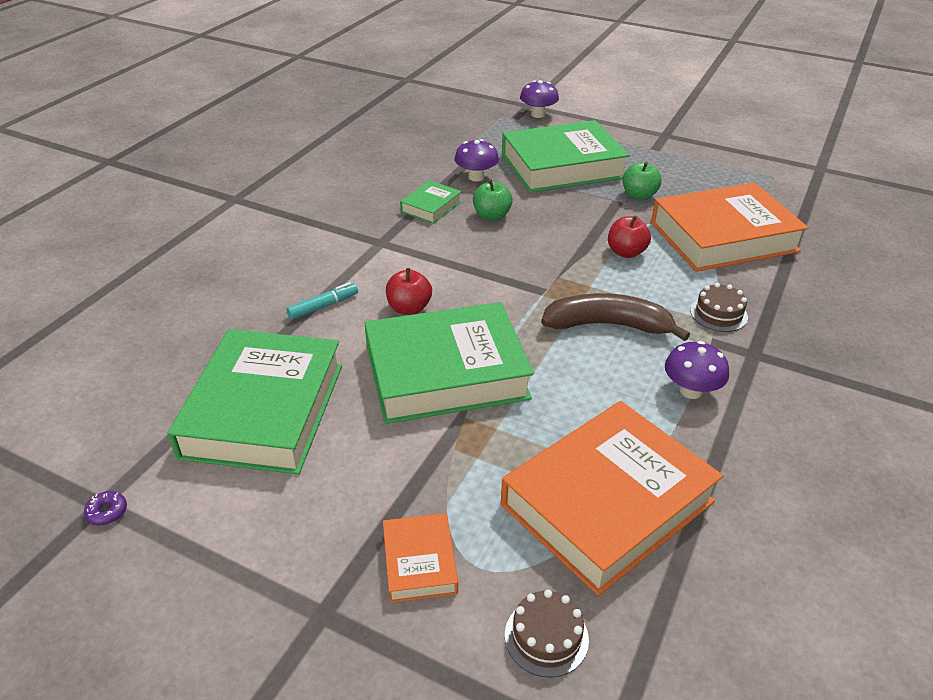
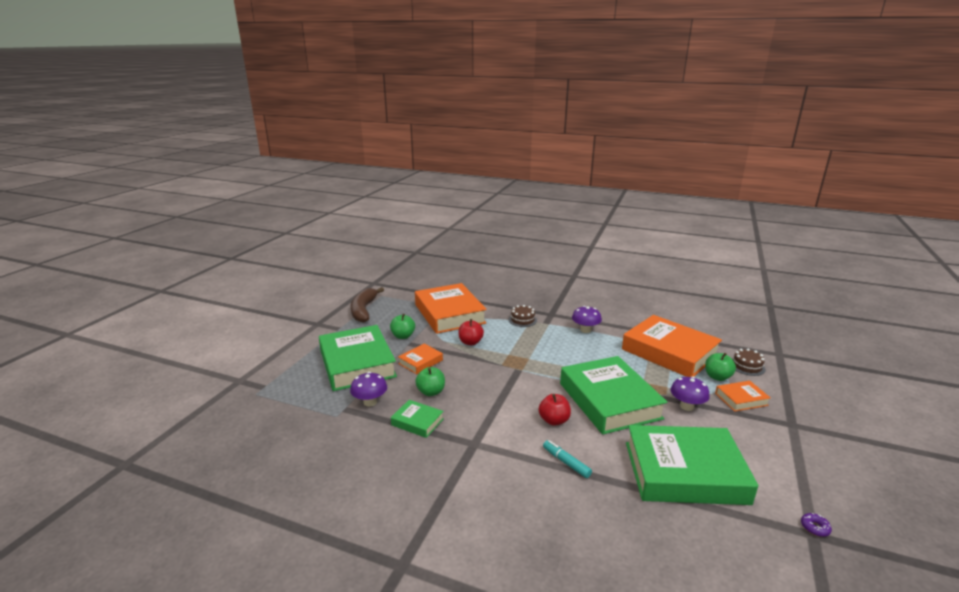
camera: 95 degrees left, 15 degrees down
(504, 554) = (717, 377): none -> green apple
(538, 114) = (261, 375): purple mushroom -> purple mushroom (686, 406)
(566, 209) = (420, 362): none -> orange book
(608, 325) = (544, 349): brown banana -> brown banana (364, 310)

